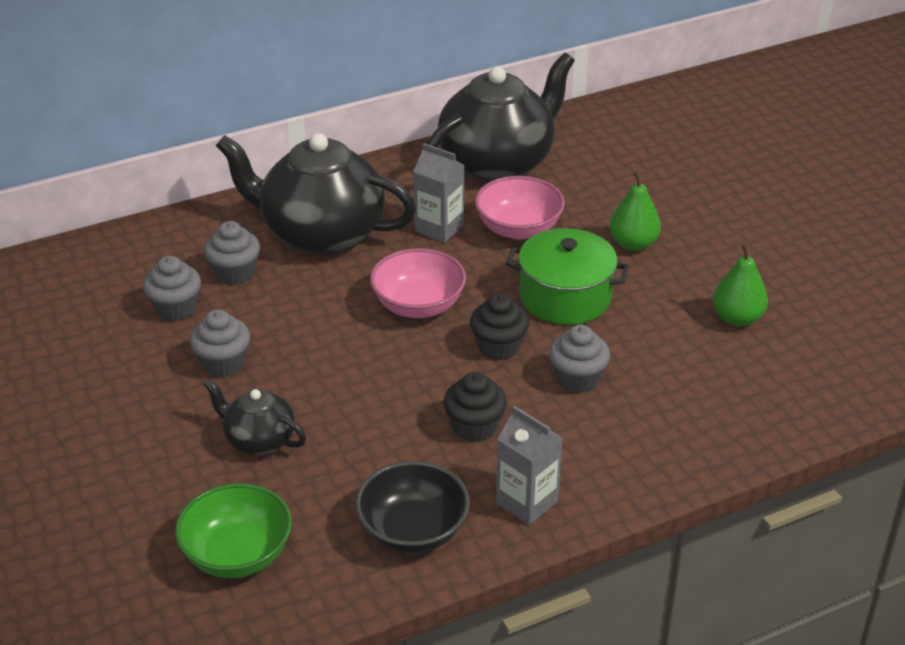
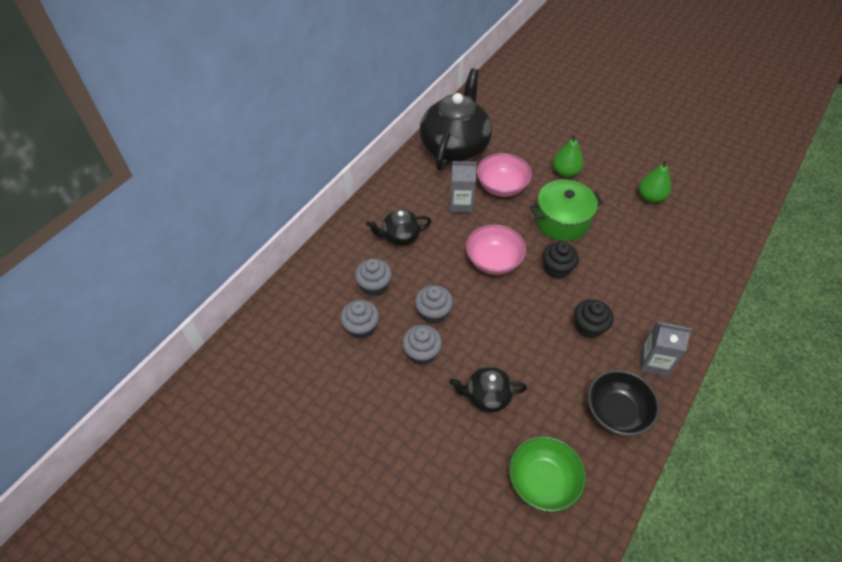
camera: 30 degrees left, 15 degrees up
(321, 234) = (400, 236): black teapot -> black teapot, size x0.49
(577, 379) = (611, 270): grey cupcake -> grey cupcake (433, 313)

